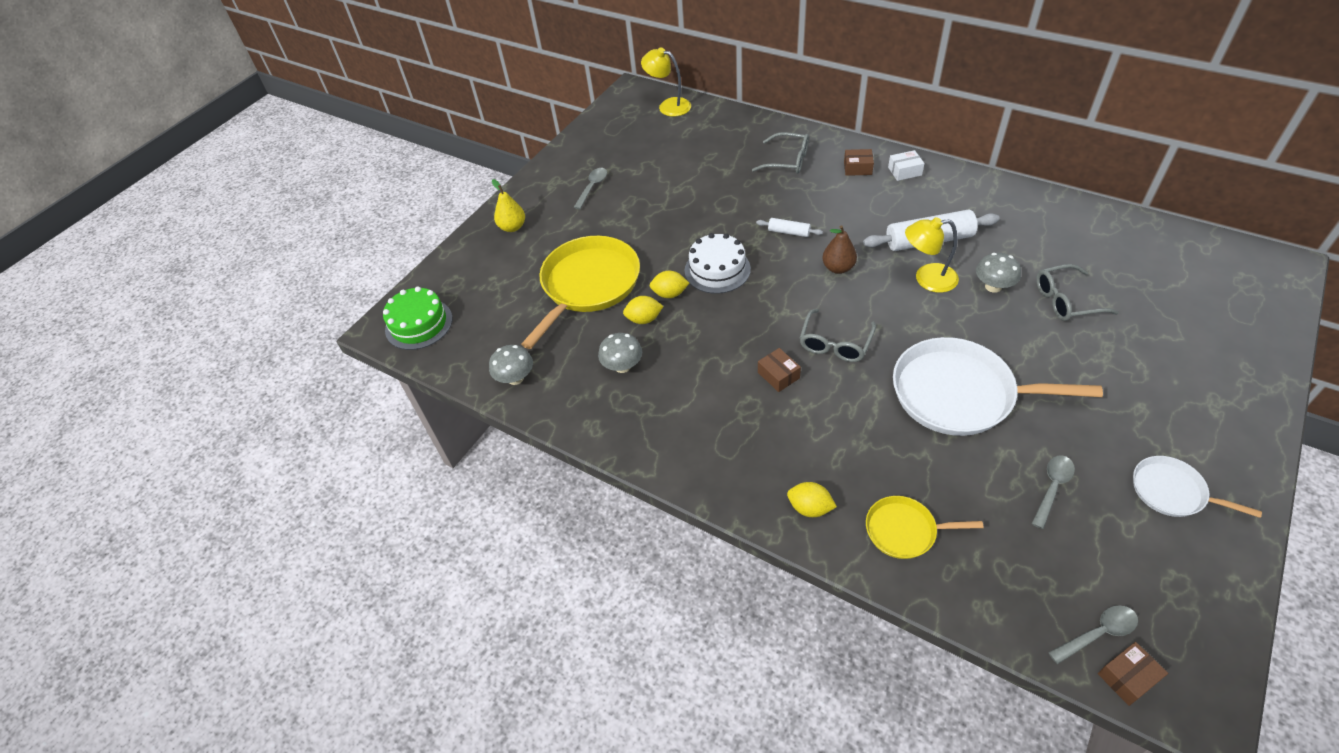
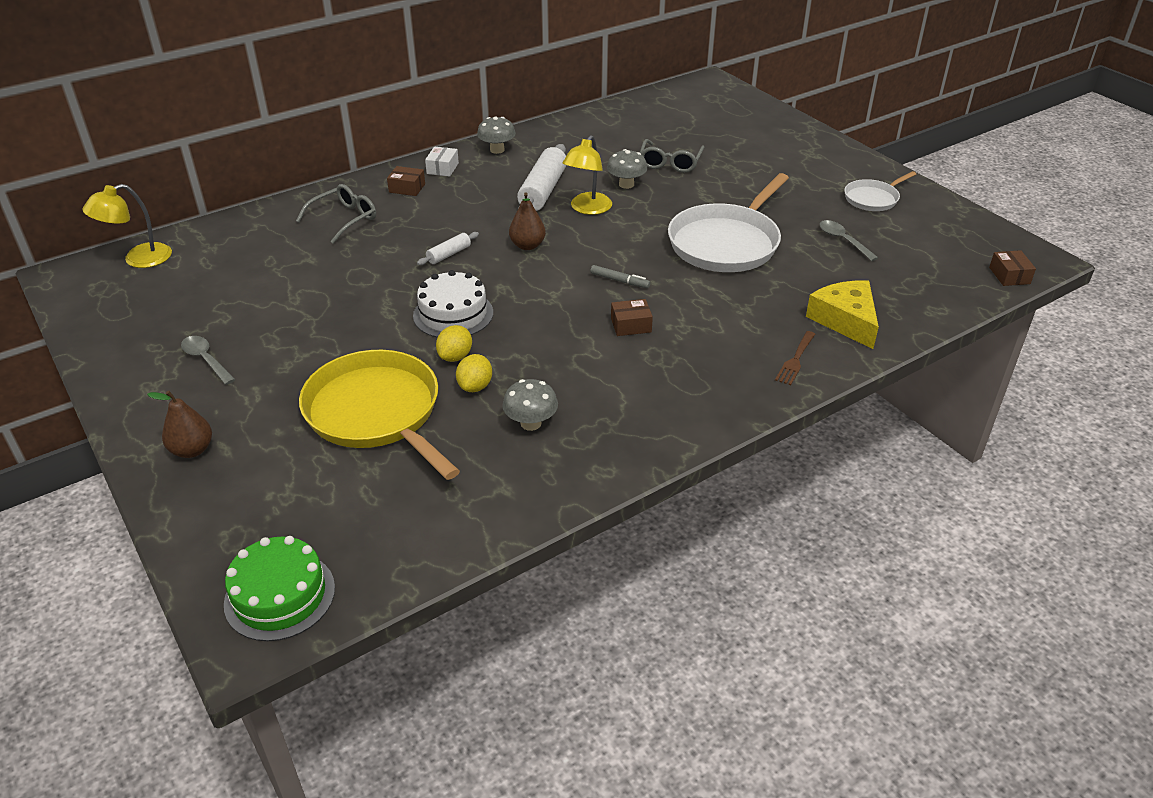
camera: 70 degrees left, 10 degrees down
(512, 227) = (192, 450): yellow pear -> brown pear
(515, 378) = (472, 518): grey mushroom -> grey mushroom (497, 150)
(810, 508) = (795, 360): yellow lemon -> brown fork
(835, 343) = (619, 281): grey glasses -> grey marker
(857, 168) = (407, 188): brown box -> brown box turned 75 degrees clockwise
(904, 530) = (845, 320): yellow pan -> yellow cheese
(1098, 633) = (972, 273): grey spoon -> none

